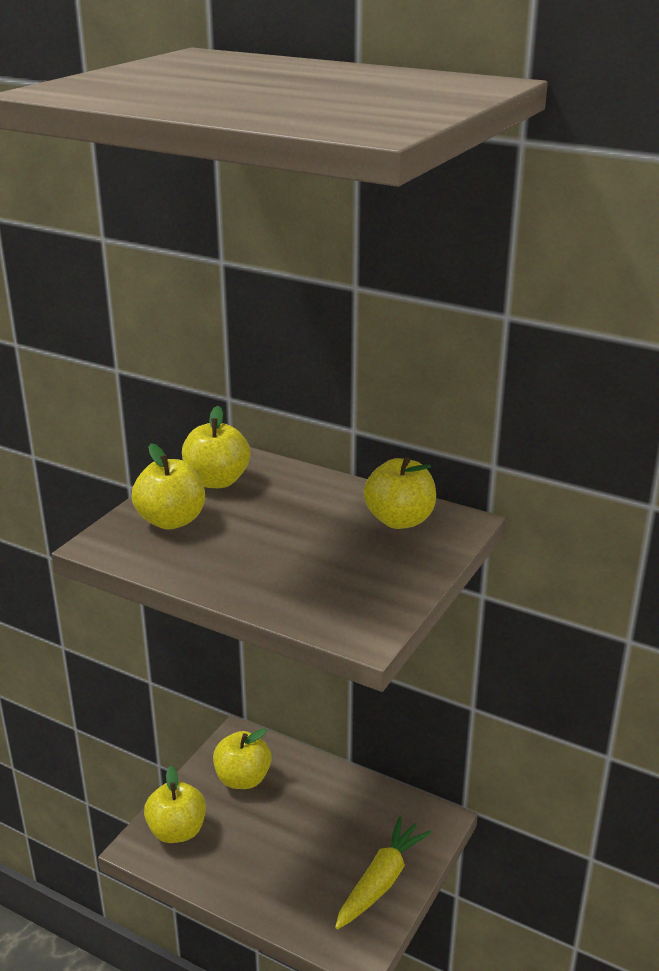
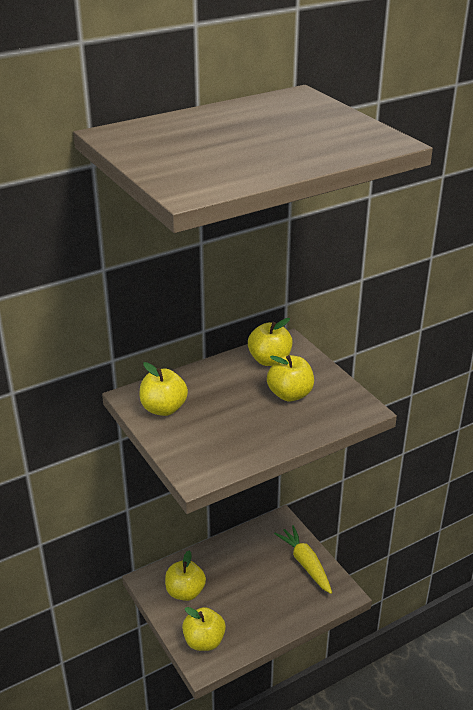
camera: 60 degrees left, 5 degrees up
(171, 521) = (194, 440): yellow apple -> yellow apple (290, 394)

